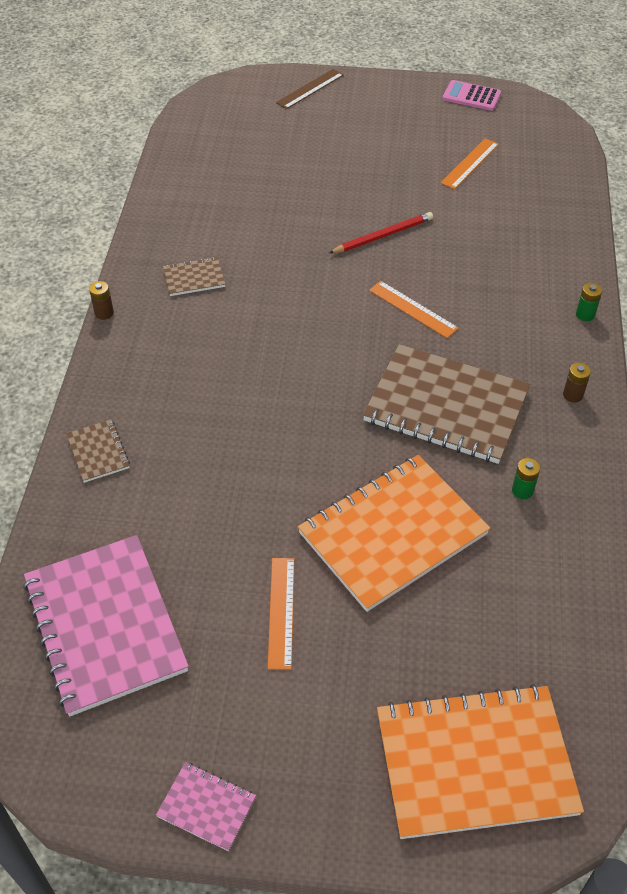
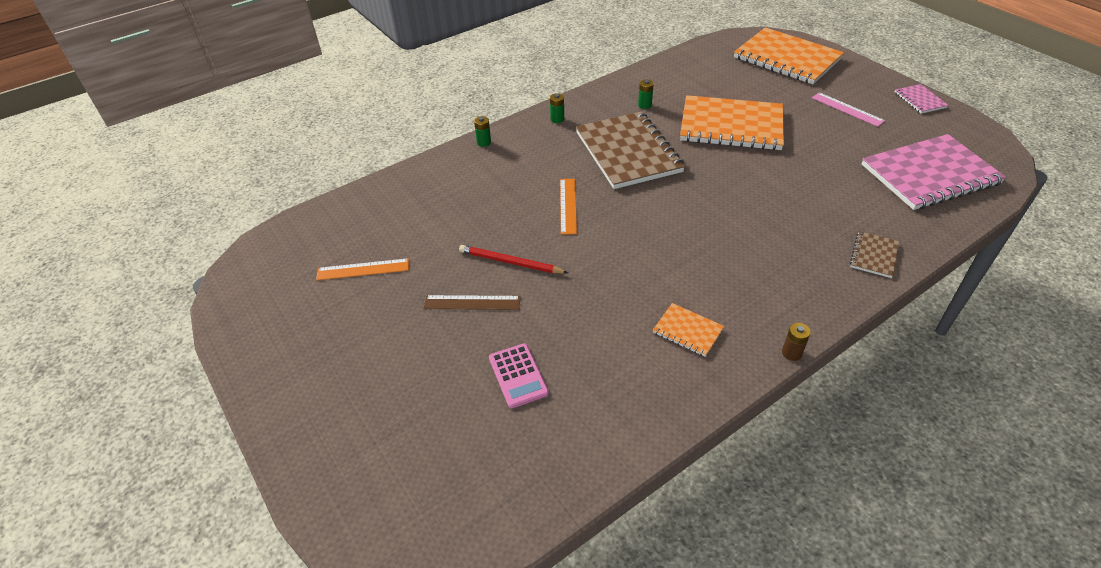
camera: 130 degrees left, 5 degrees down
(105, 625) = (930, 174): pink notebook -> pink notebook turned 45 degrees clockwise
(194, 278) = (687, 331): brown notebook -> orange notebook
(281, 612) = (823, 131): orange ruler -> none
(289, 690) = (847, 109): none -> pink ruler
(310, 89) = (328, 461): brown ruler -> brown ruler (472, 302)
(471, 96) = (245, 326): pink calculator -> pink calculator (518, 375)
(572, 395) = (557, 119): brown battery -> green battery

